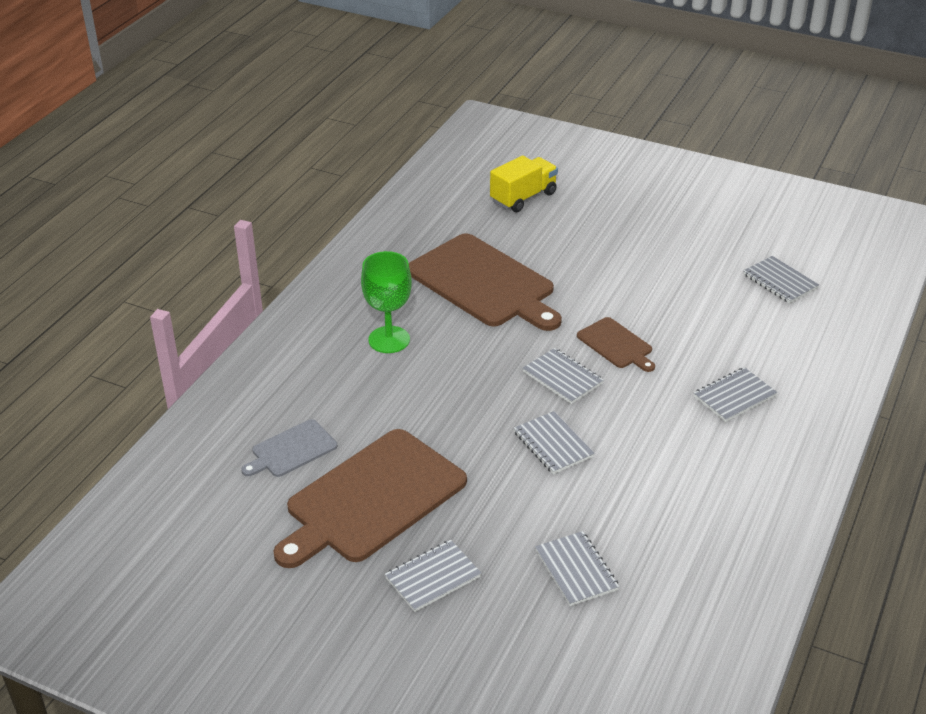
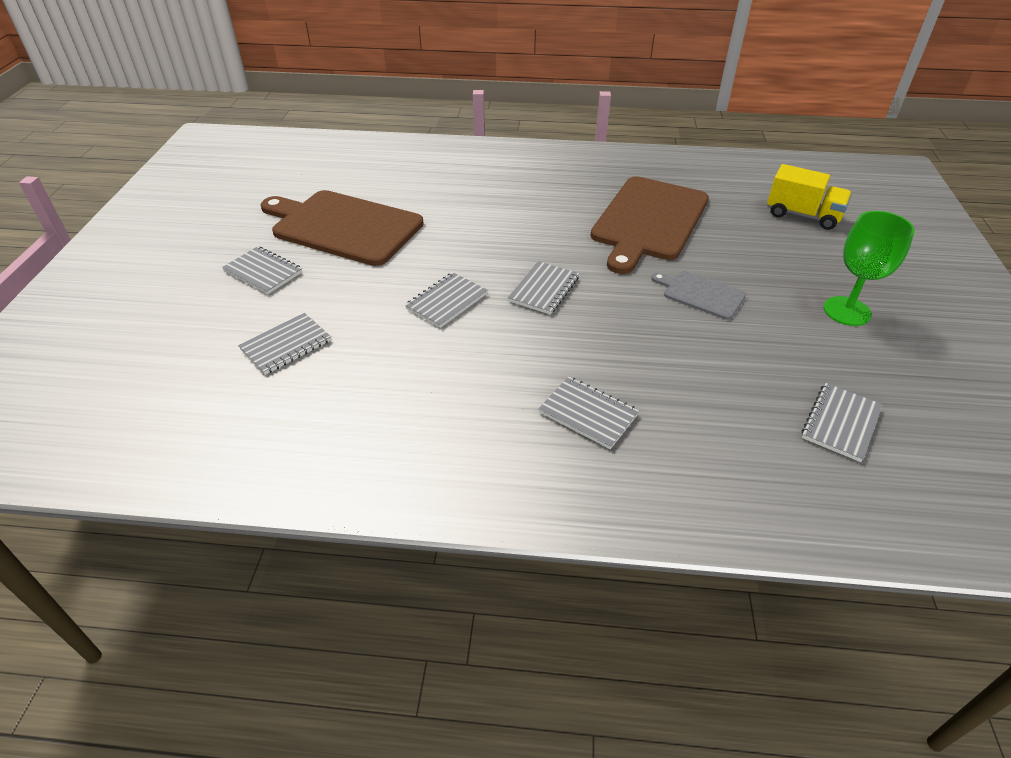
camera: 70 degrees right, 5 degrees up
(292, 450) = (384, 183): grey cutting board -> grey cutting board (701, 294)
(389, 340) = (535, 193): green goblet -> green goblet (847, 311)
(616, 344) = (617, 313): brown cutting board -> none

